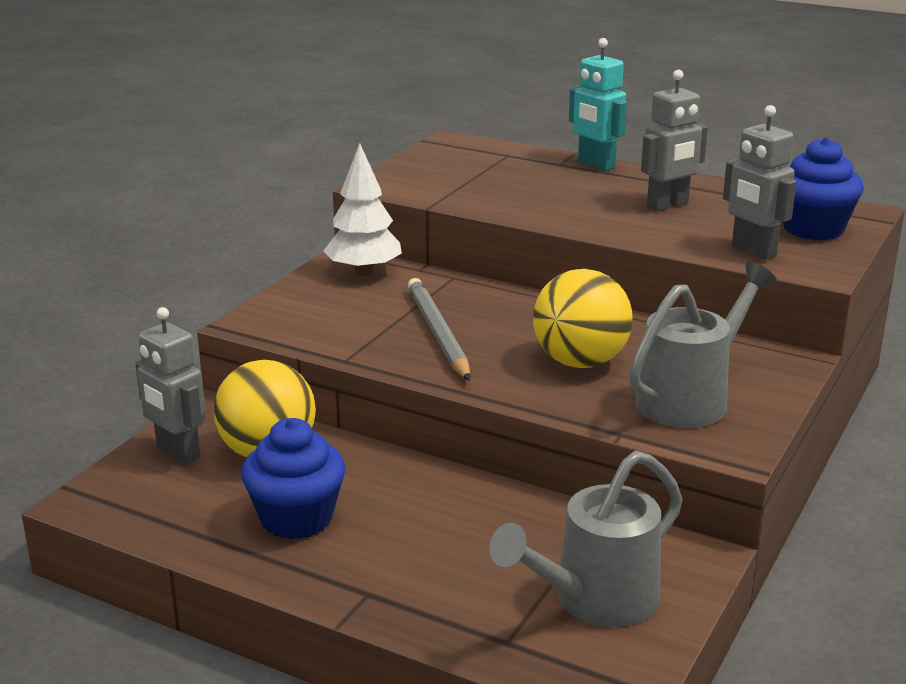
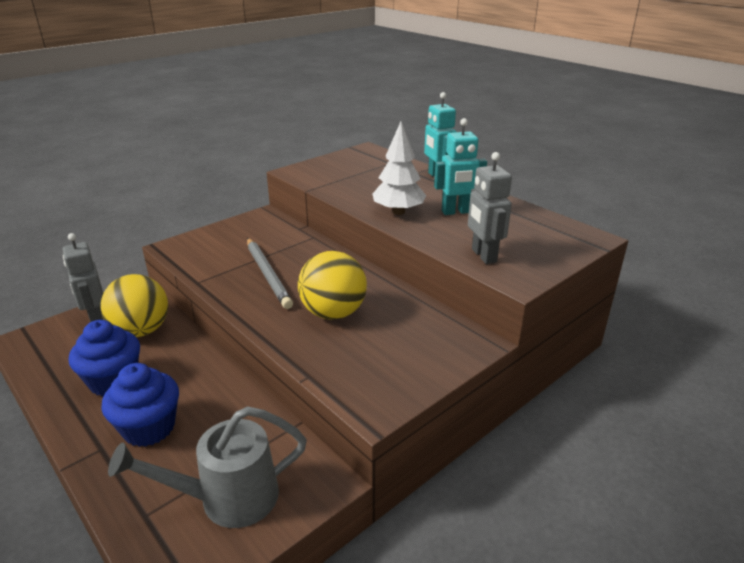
camera: 20 degrees right, 5 degrees up
(364, 272) = (266, 225): white tree -> white tree (398, 212)
(438, 333) = (267, 274): grey pencil -> grey pencil turned 150 degrees clockwise
(668, 205) = (456, 212): grey robot -> turquoise robot
(691, 398) = (380, 358): grey watering can -> none
(813, 229) = (543, 246): blue cupcake -> blue cupcake (149, 428)

